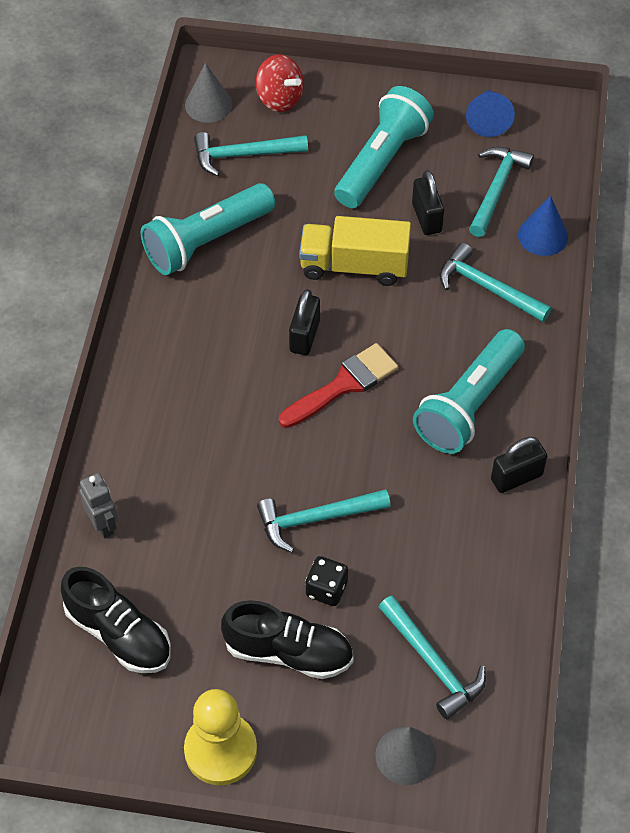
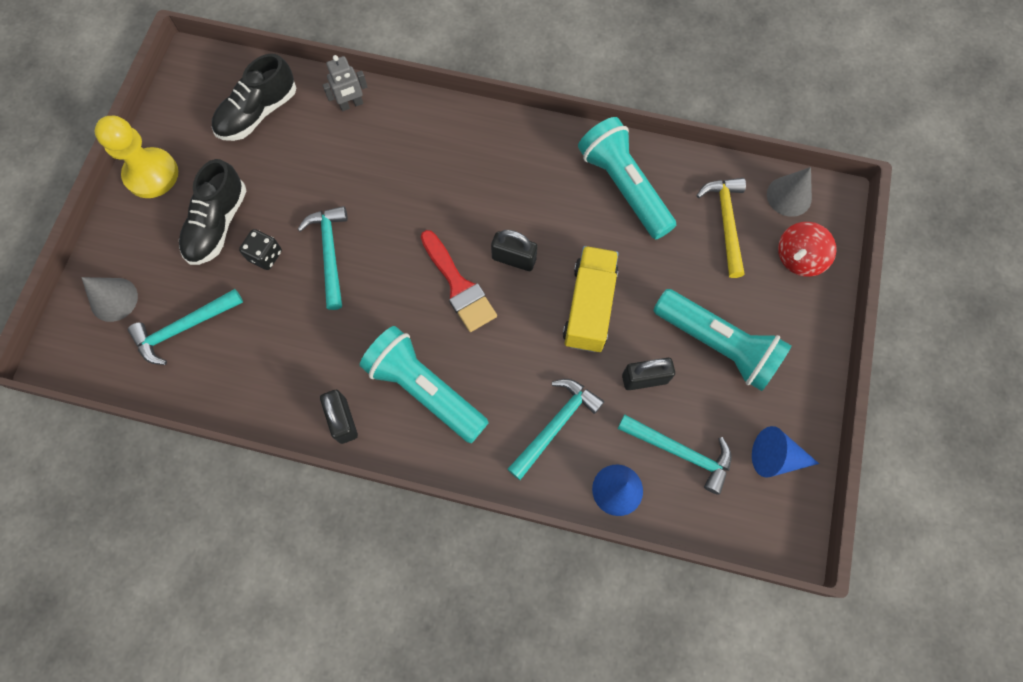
camera: 95 degrees right, 15 degrees up
(243, 155) = (726, 222): turquoise hammer -> yellow hammer

